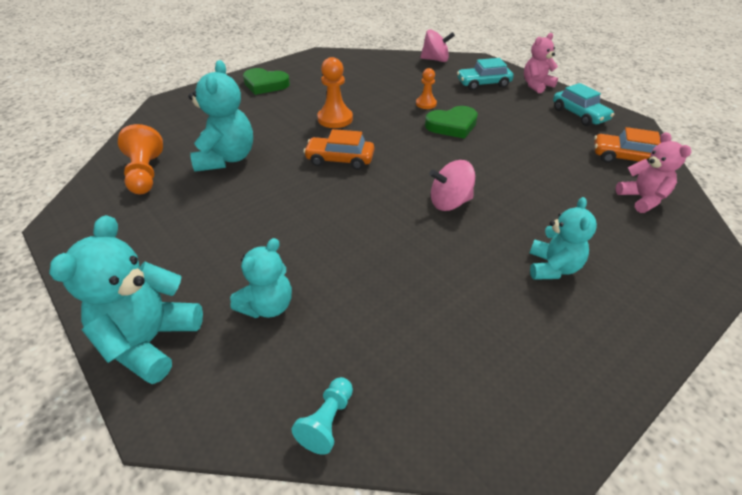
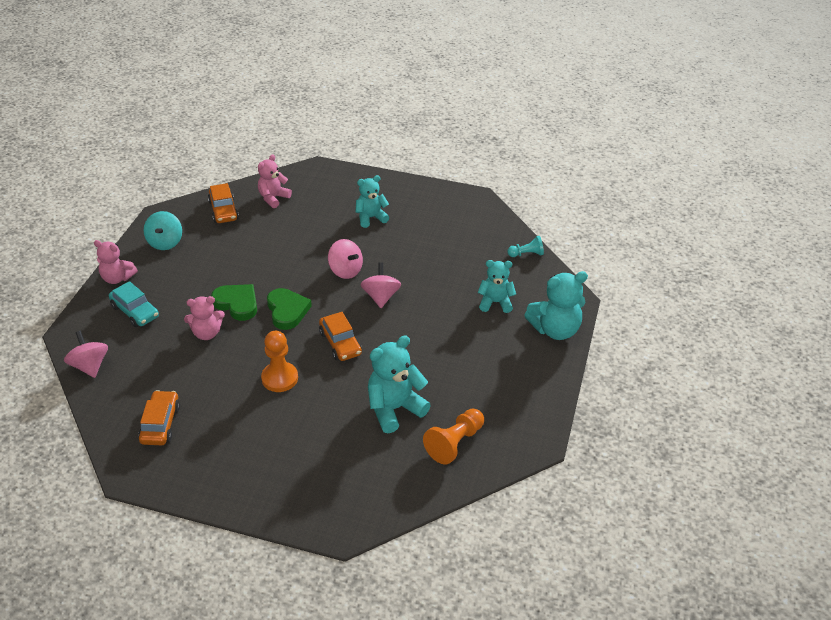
camera: 125 degrees left, 0 degrees up
(265, 84) = (247, 472): green heart -> green heart (287, 311)
(349, 69) = (160, 424): none -> orange car
(380, 210) = (381, 297): none -> pink spinning top
(426, 104) = (207, 333): orange pawn -> pink teddy bear
(579, 115) = (165, 242): turquoise car -> turquoise spinning top

